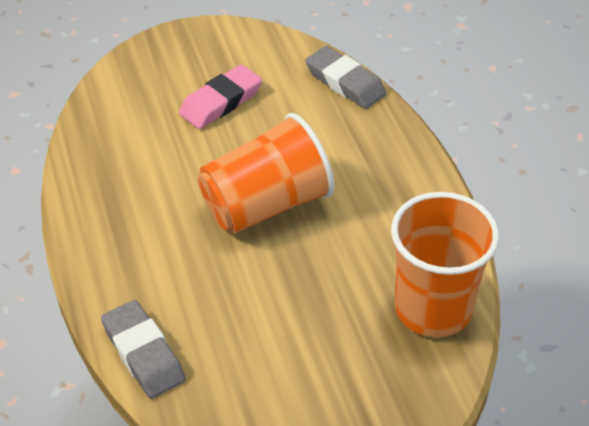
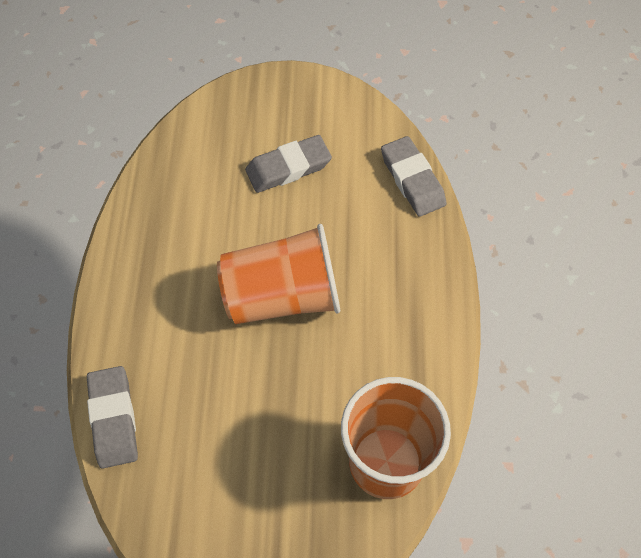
camera: 20 degrees right, 15 degrees up
(221, 102) = (288, 168): pink eraser -> grey eraser

